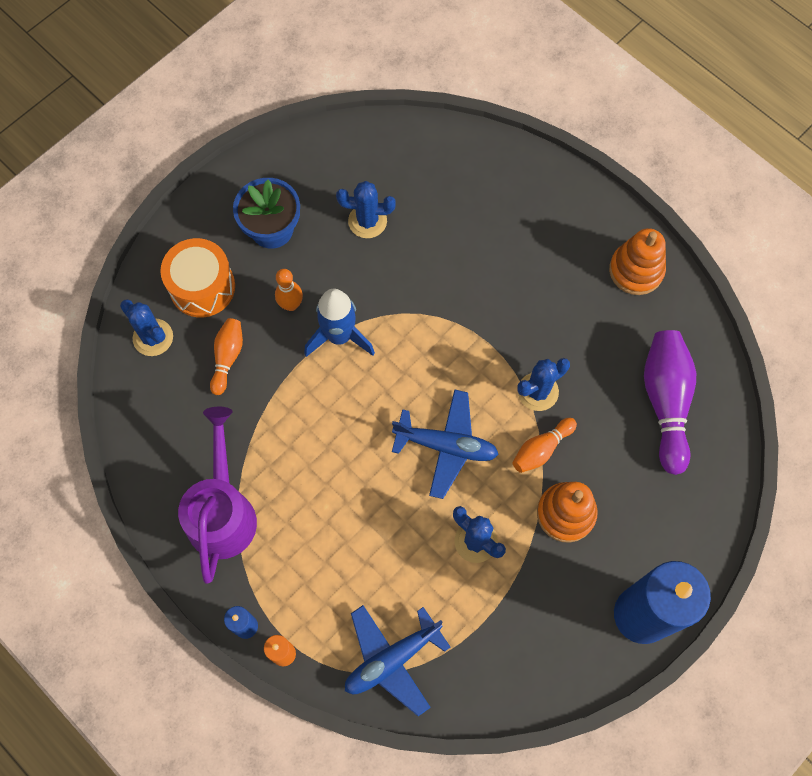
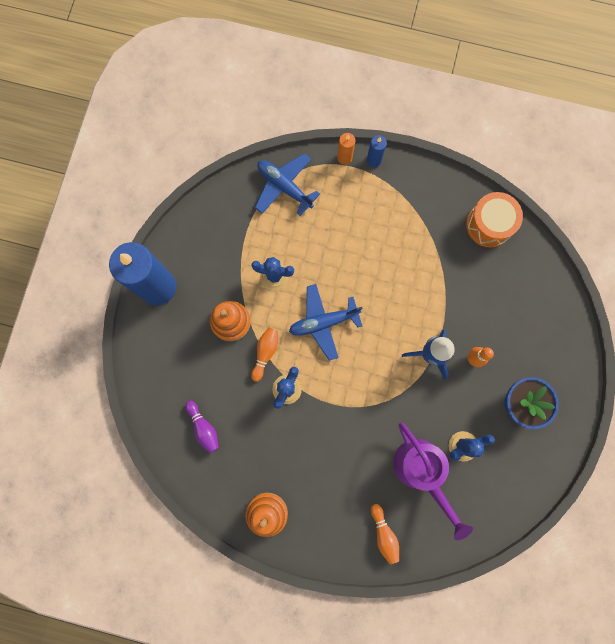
camera: 150 degrees right, 10 degrees up
(153, 337) = (541, 288): blue cactus -> none
(202, 287) = (535, 338): orange drum -> orange drum (489, 225)
(223, 511) = (428, 212): purple watering can -> purple watering can (421, 471)
(227, 357) = (488, 302): orange bowling pin -> orange bowling pin (384, 534)
(392, 659) = (284, 187): blue plane -> blue plane turned 75 degrees counterclockwise
(665, 402) = (203, 428): purple bowling pin -> purple bowling pin, size x0.56

